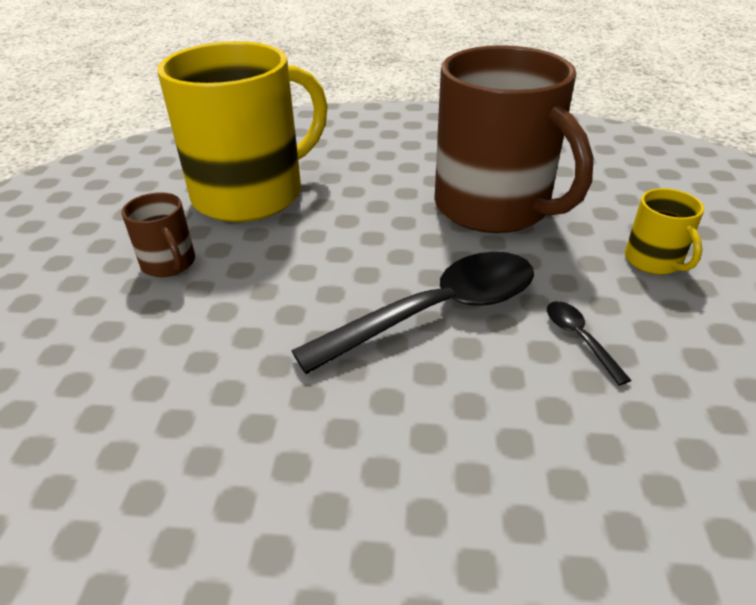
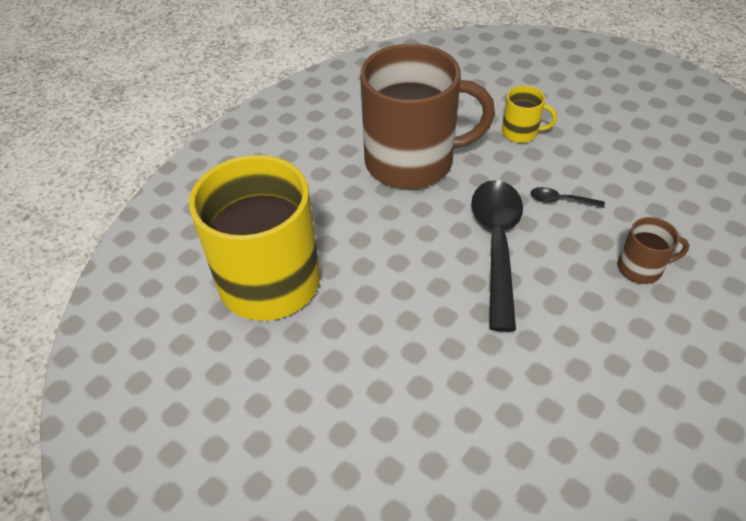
camera: 55 degrees left, 10 degrees up
(169, 263) = (327, 364): brown mug -> brown mug (641, 268)

